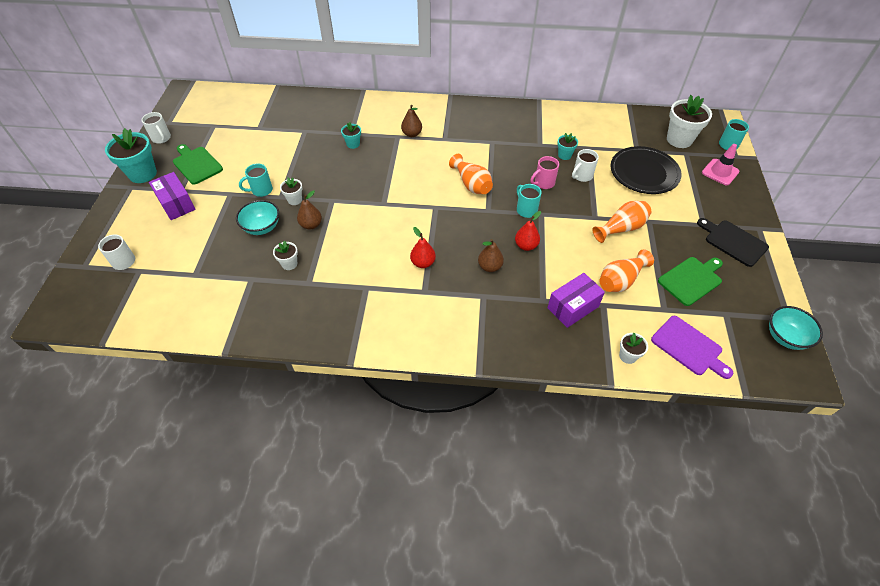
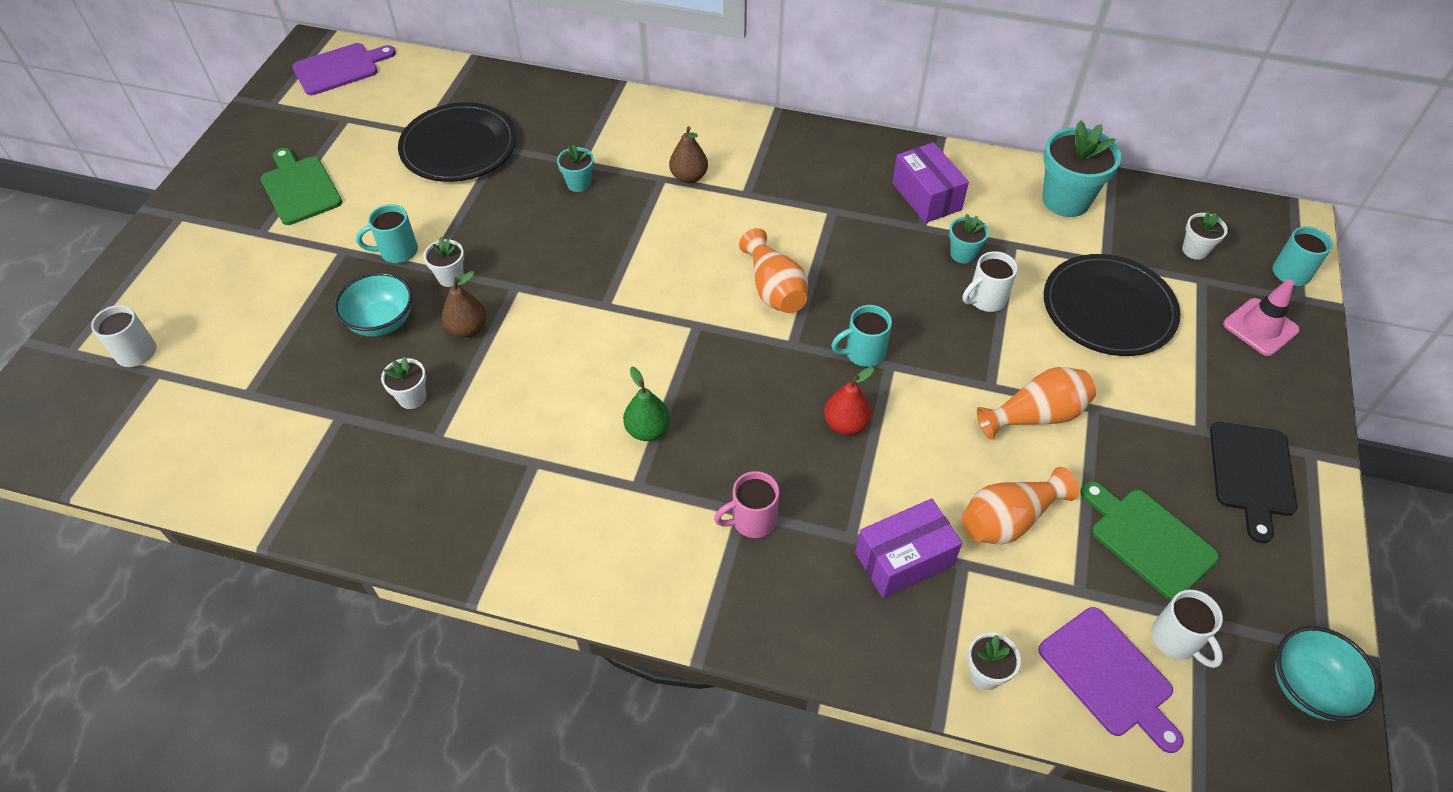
camera: 10 degrees right, 0 degrees up
(143, 174) = (206, 194): turquoise flower pot -> turquoise flower pot (1065, 200)
(161, 138) = (253, 132): white mug -> white mug (1176, 640)
(176, 204) = (248, 257): purple box -> purple box (926, 196)
(203, 100) = (340, 68): none -> purple cutting board
(281, 133) = (459, 147): none -> black plate
(423, 263) = (648, 430): red pear -> green pear
(490, 267) = (768, 456): brown pear -> none
(526, 210) = (863, 353): turquoise mug -> turquoise mug turned 90 degrees counterclockwise
(543, 183) = (909, 304): pink mug -> pink mug (752, 520)
(679, 139) = (1195, 250): white flower pot -> white flower pot, size x0.51
(691, 280) = (1148, 539): green cutting board -> green cutting board turned 105 degrees counterclockwise
(733, 242) = (1251, 474): black cutting board -> black cutting board turned 135 degrees counterclockwise

